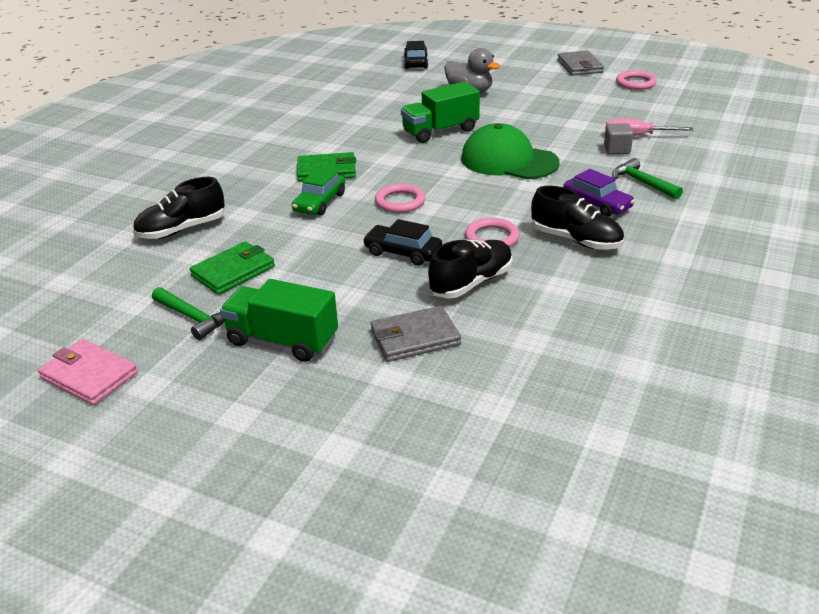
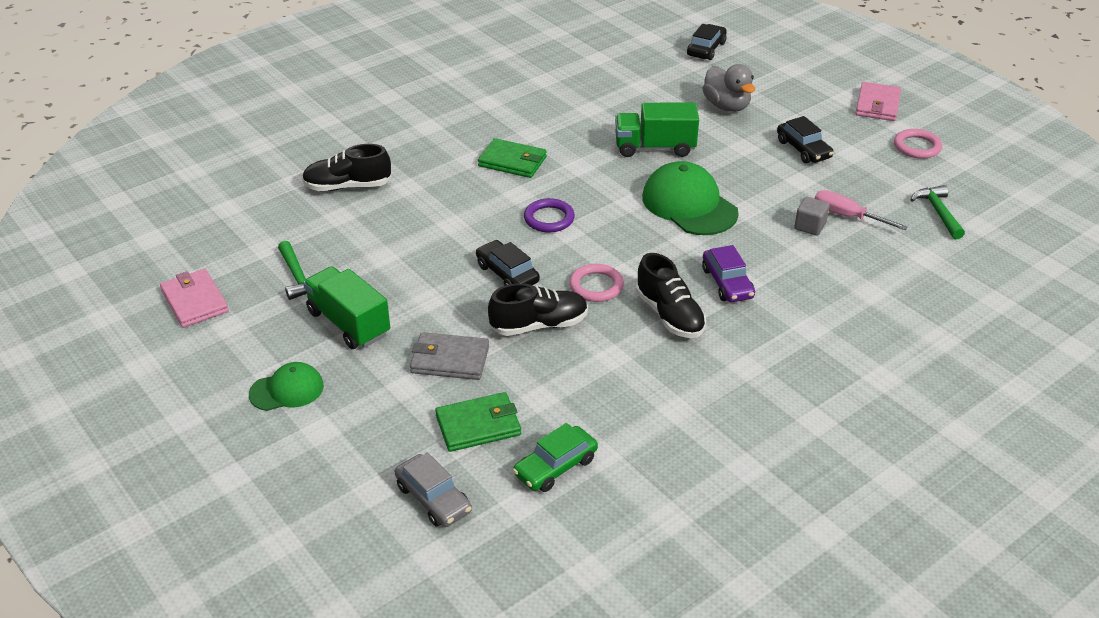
camera: 25 degrees right, 5 degrees up
(233, 271) = (358, 243): green wallet -> green wallet (478, 425)
(267, 424) = (287, 390): none -> green cap
(319, 202) = (479, 196): green car -> green car (555, 467)
(400, 202) = (549, 218): pink ring -> purple ring
(517, 468) = (433, 498): none -> grey car
(557, 104) = (803, 149): none -> black car
(580, 66) = (877, 105): grey wallet -> pink wallet
(642, 182) = (796, 274): green hammer -> green hammer (938, 212)

